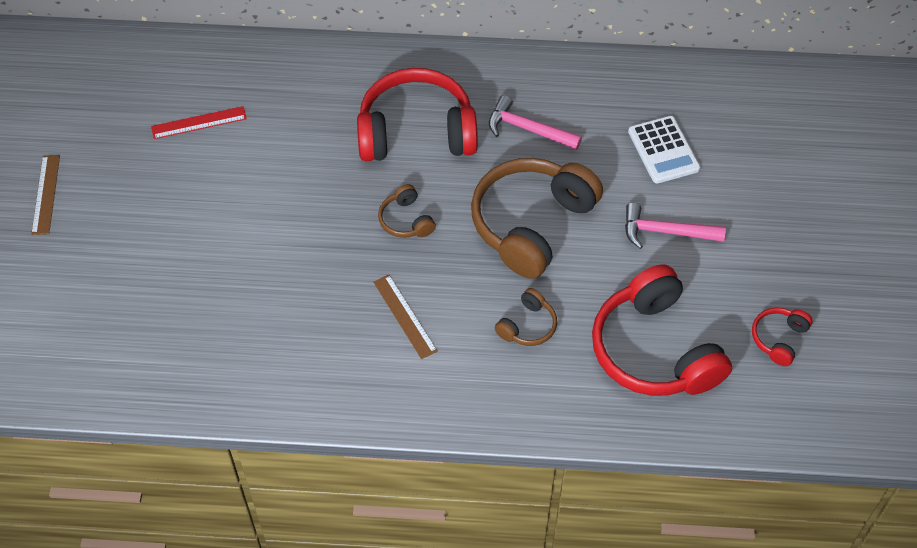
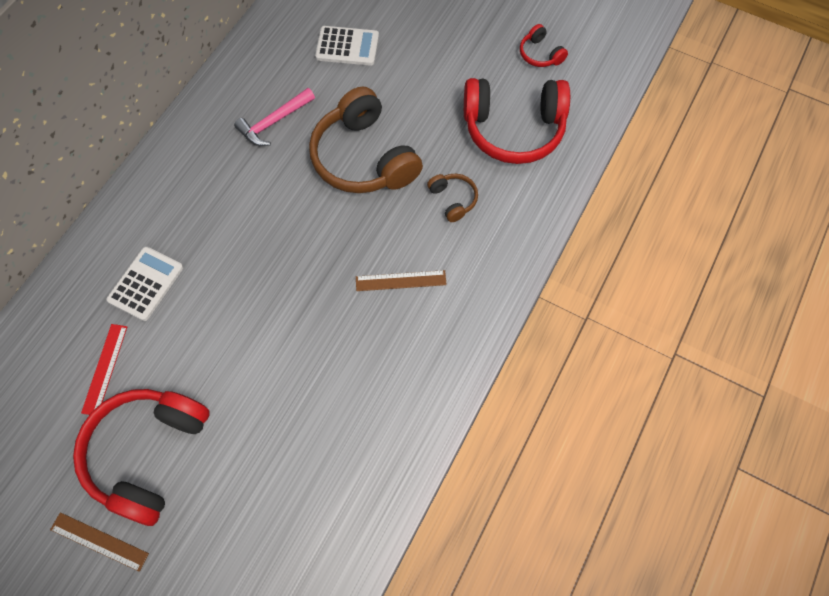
camera: 65 degrees left, 10 degrees up
(295, 112) = (146, 284): none -> white calculator
(406, 220) = (310, 243): brown headphones -> none
(416, 132) = (227, 200): red headphones -> red headphones (148, 454)
(665, 232) = (418, 78): pink hammer -> none

